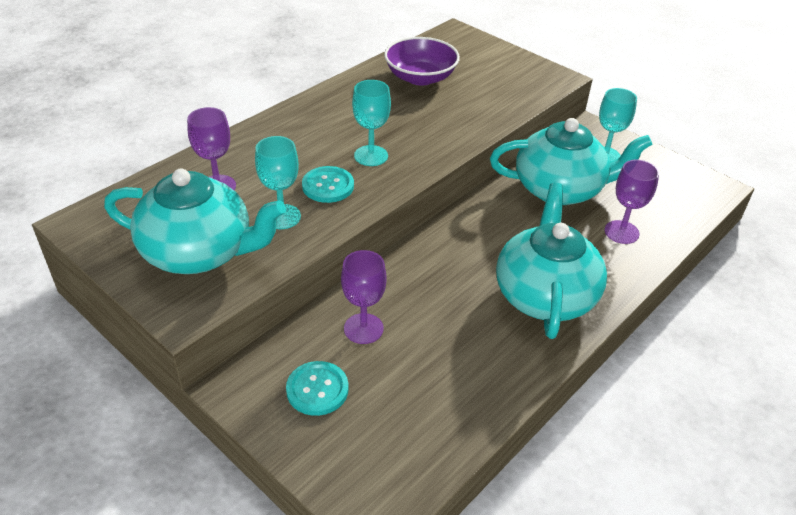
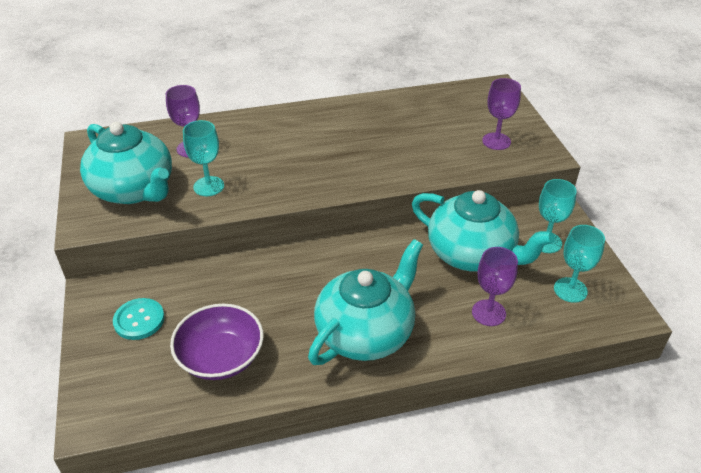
camera: 35 degrees right, 0 degrees up
(328, 186) = (262, 176): turquoise button -> none
(363, 328) = (209, 293): purple goblet -> purple goblet (496, 141)
(371, 156) = (317, 165): turquoise goblet -> turquoise goblet (570, 290)
(420, 77) = (422, 116): purple bowl -> purple bowl (221, 357)

